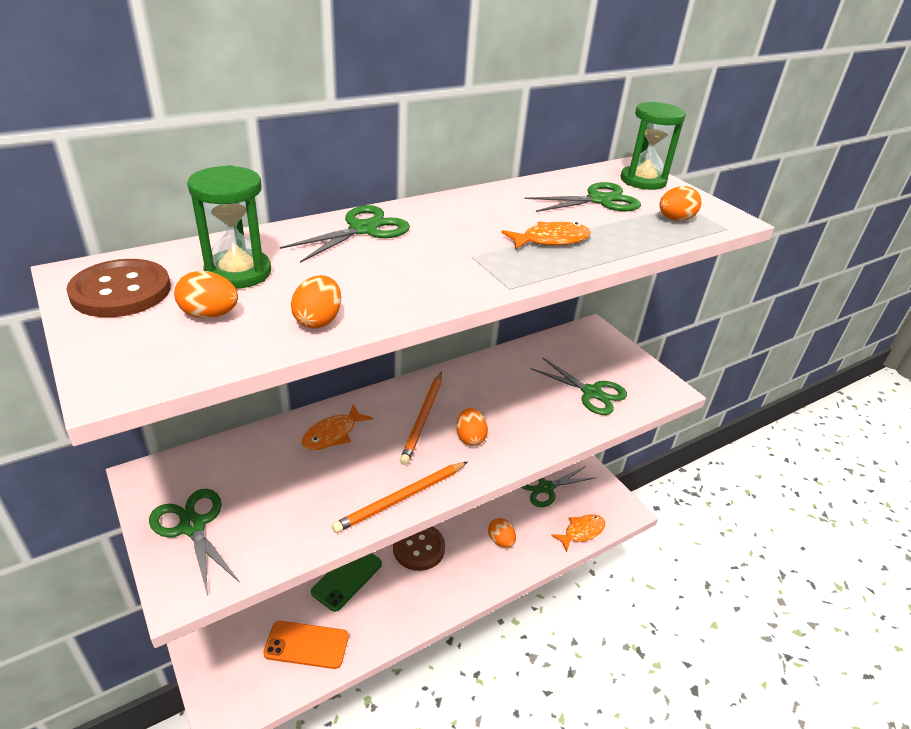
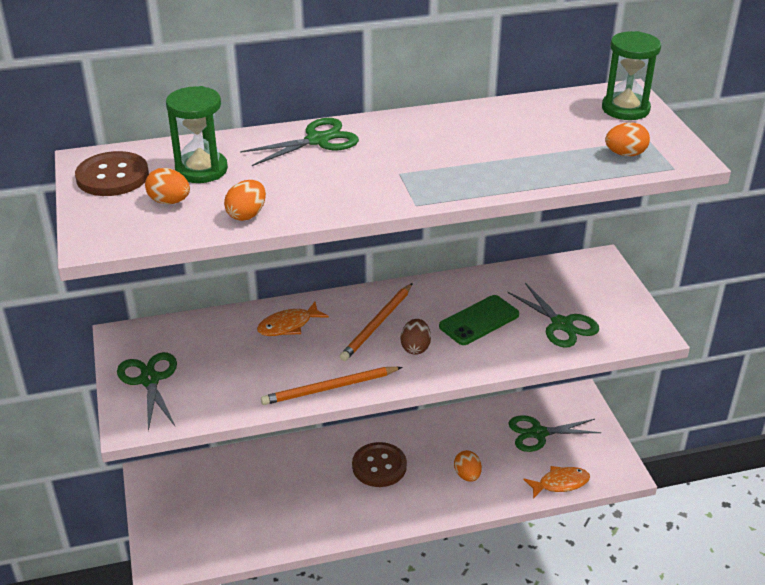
camera: 20 degrees right, 0 degrees up
(306, 645) = (246, 527): orange phone -> none
(347, 578) = (300, 479): green phone -> green phone (479, 321)
(470, 438) = (415, 348): orange egg -> brown egg
(551, 240) = (482, 165): orange fish -> none
(599, 200) = (560, 128): green scissors -> none

